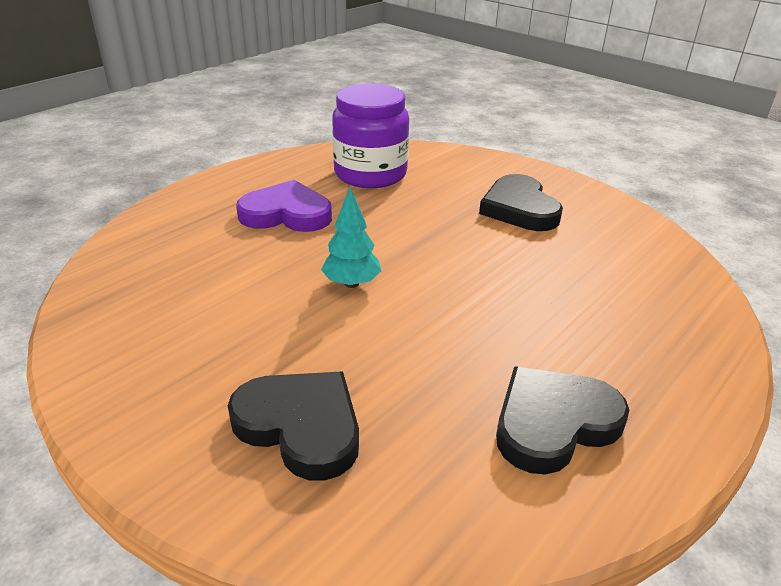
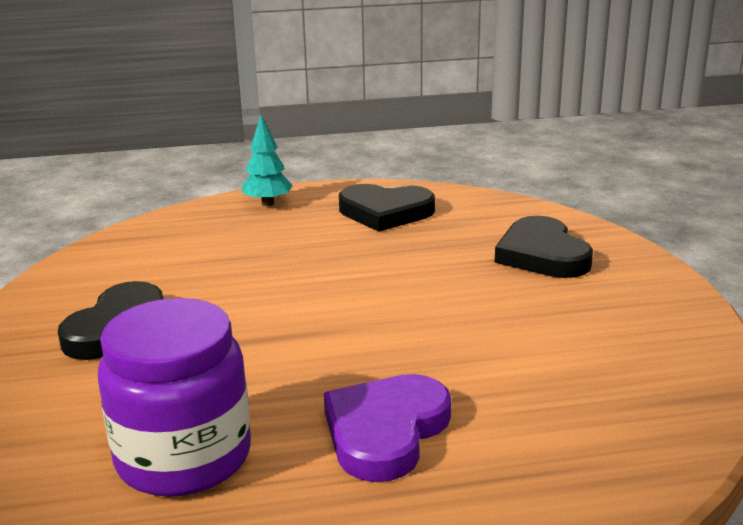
camera: 140 degrees left, 10 degrees down
(286, 214) = (385, 431): purple heart -> purple heart turned 75 degrees clockwise
(351, 283) = (407, 321): turquoise tree -> turquoise tree (268, 203)

